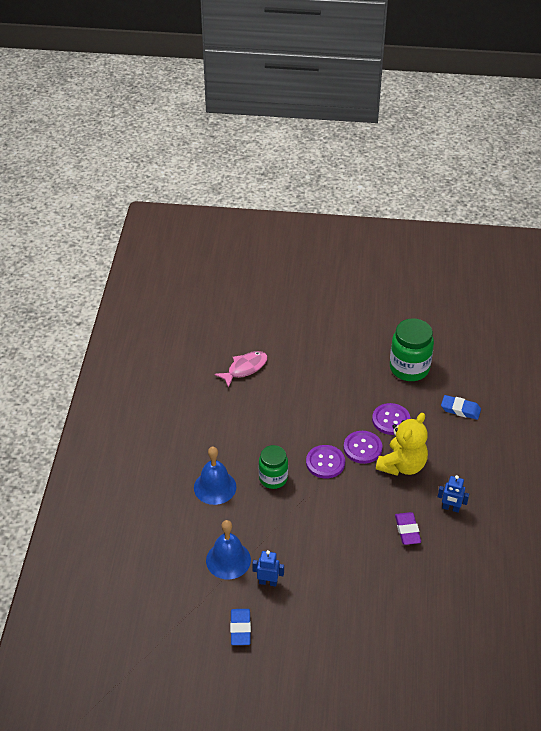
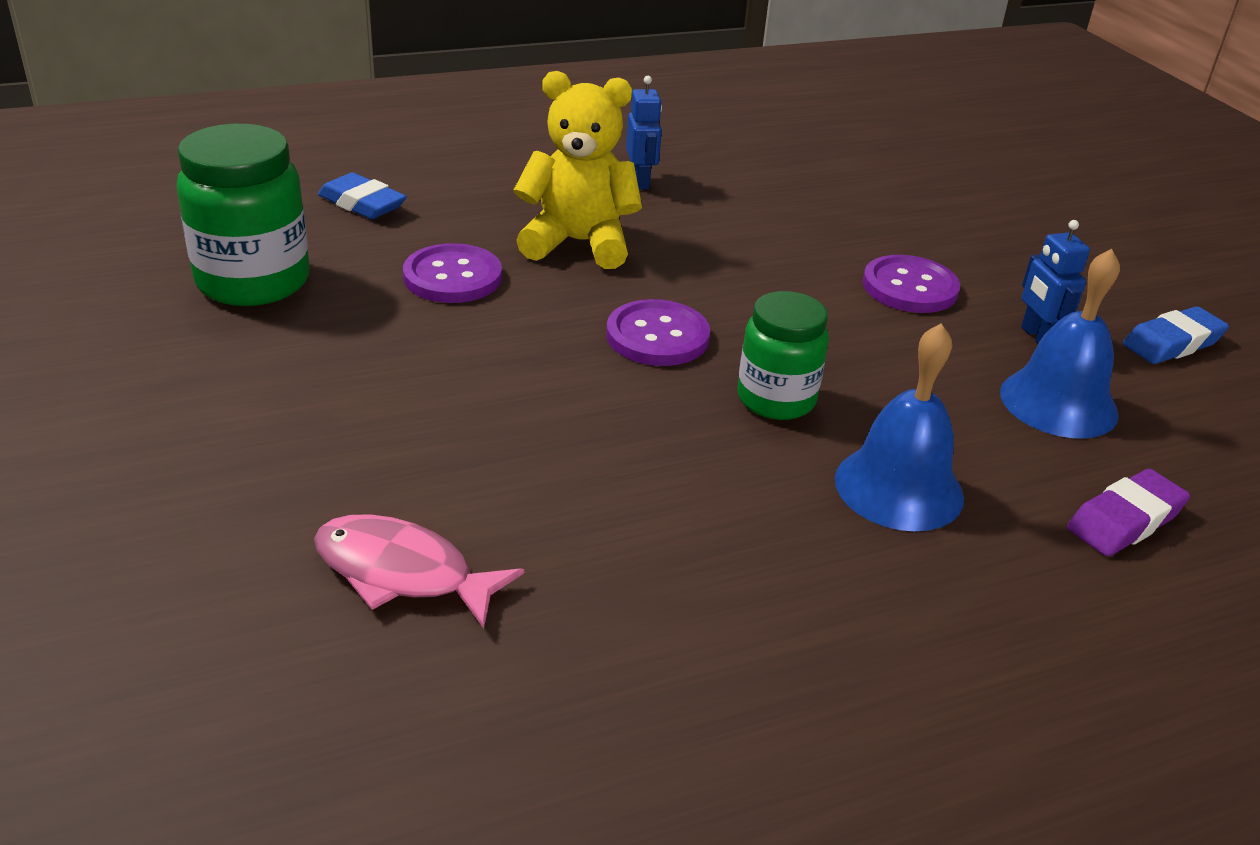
camera: 120 degrees left, 10 degrees down
(362, 448) = (570, 297): purple button -> purple button (909, 287)
(407, 530) = (737, 213): purple eraser -> purple eraser (1124, 520)
(460, 409) = (362, 204): blue eraser -> blue eraser turned 45 degrees counterclockwise

